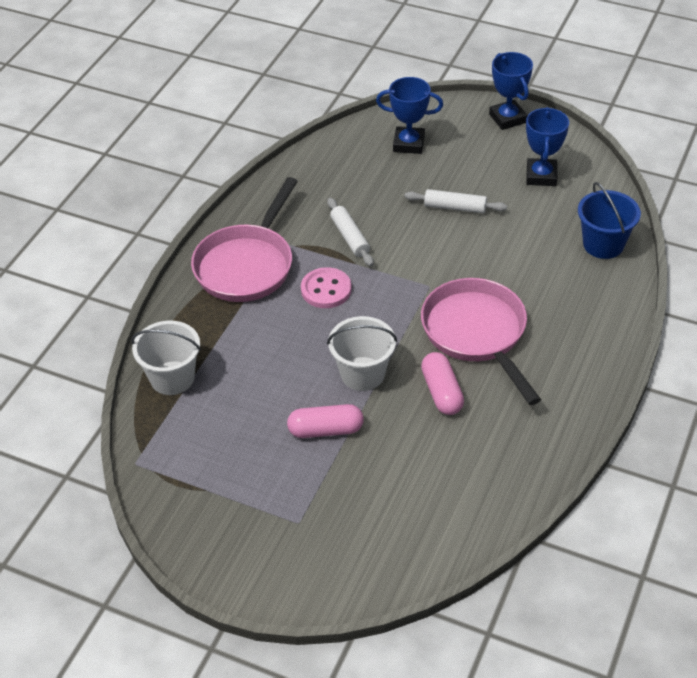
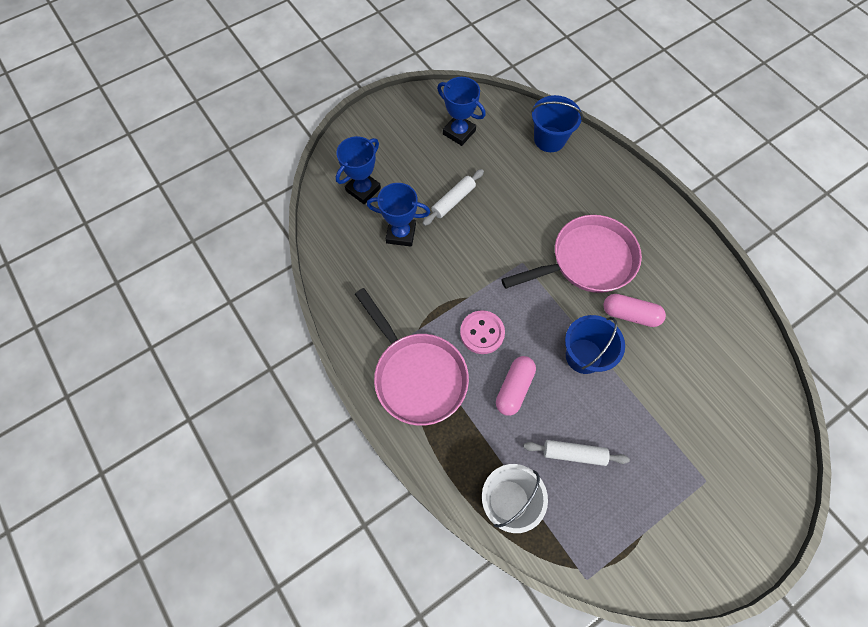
camera: 60 degrees left, 20 degrees up
(325, 430) = (626, 412): pink capsule -> pink capsule (514, 388)
(350, 237) = (436, 285): white rolling pin -> white rolling pin (573, 453)
(362, 374) = (584, 356): white bucket -> blue bucket
(477, 333) = (587, 261): pink pan -> pink pan turned 150 degrees clockwise
(507, 118) = (385, 116): blue trophy -> blue trophy (401, 233)

